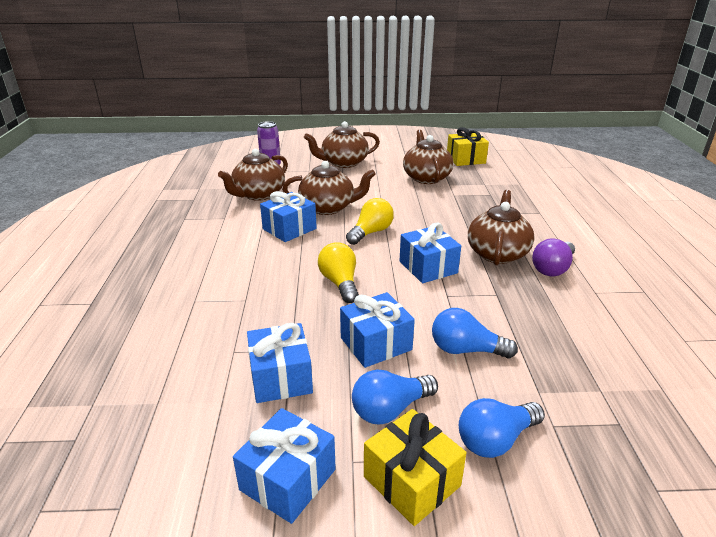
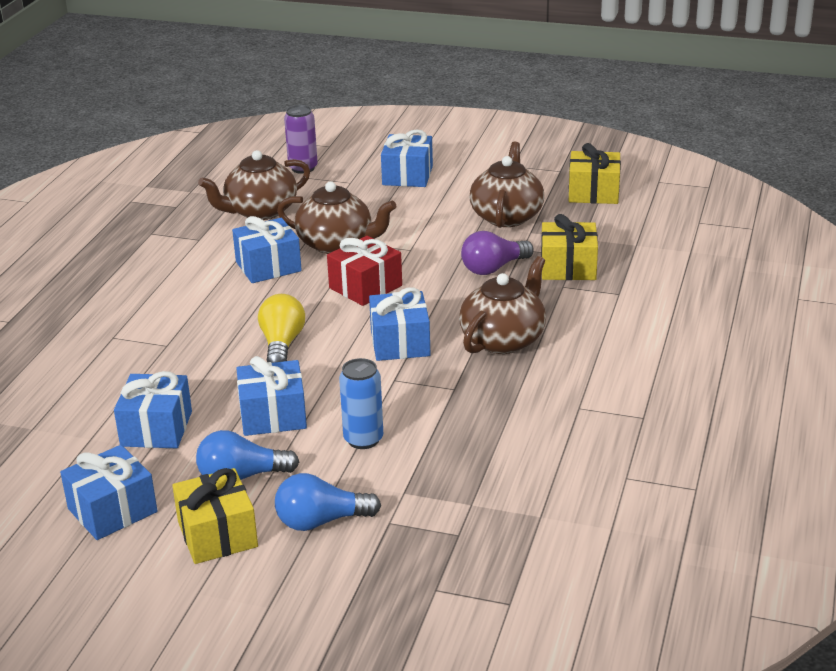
camera: 20 degrees right, 0 degrees up
(343, 163) = (407, 175): brown teapot -> blue gift
(371, 232) = (365, 287): yellow light bulb -> red gift
(465, 350) = (363, 439): blue light bulb -> blue can
(493, 201) = (568, 267): none -> yellow gift
(552, 268) = (555, 370): purple light bulb -> purple light bulb (493, 268)

